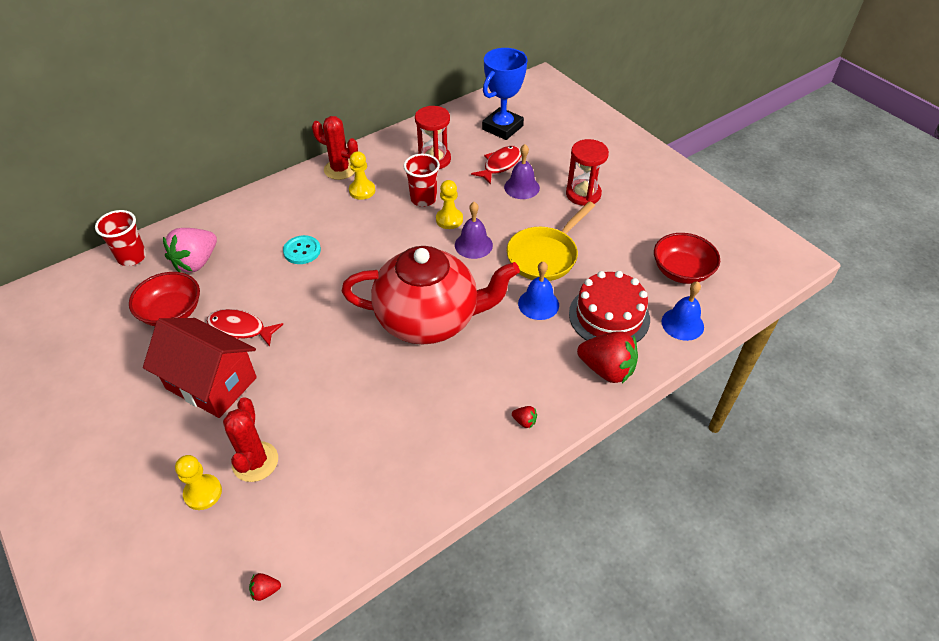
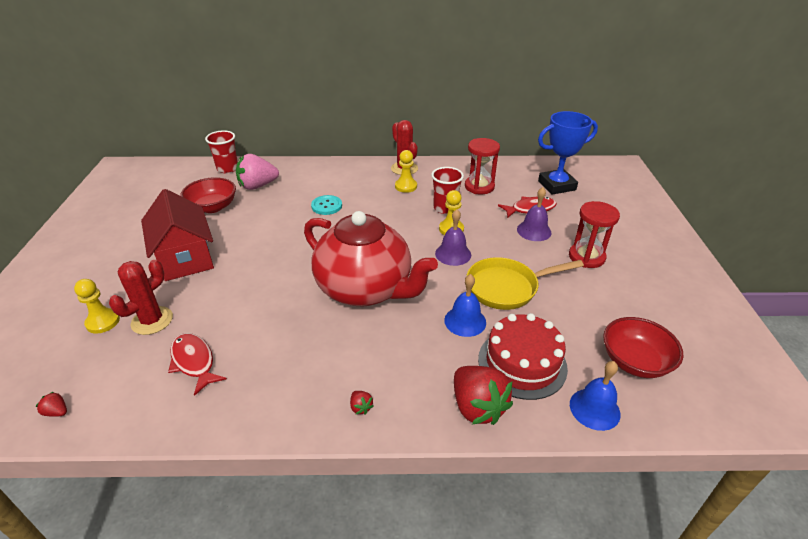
camera: 35 degrees right, 10 degrees down
(240, 329) = (238, 234): red fish -> red fish (194, 362)

